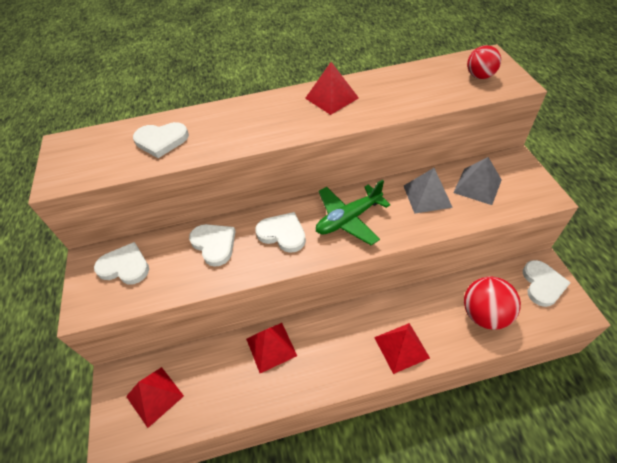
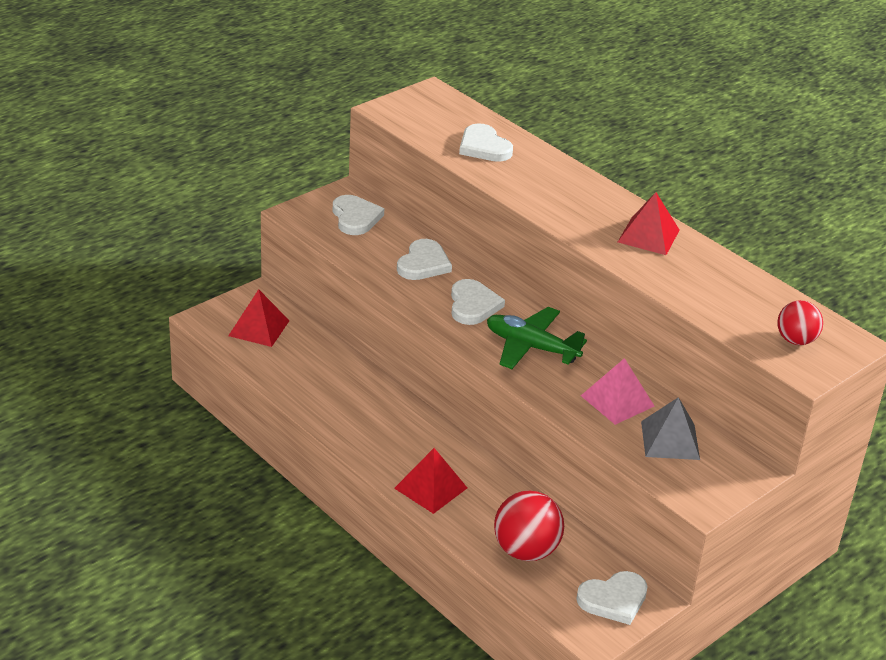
camera: 55 degrees right, 15 degrees down
(271, 347) = (362, 388): red pyramid -> none
(427, 196) = (617, 401): grey pyramid -> pink pyramid

